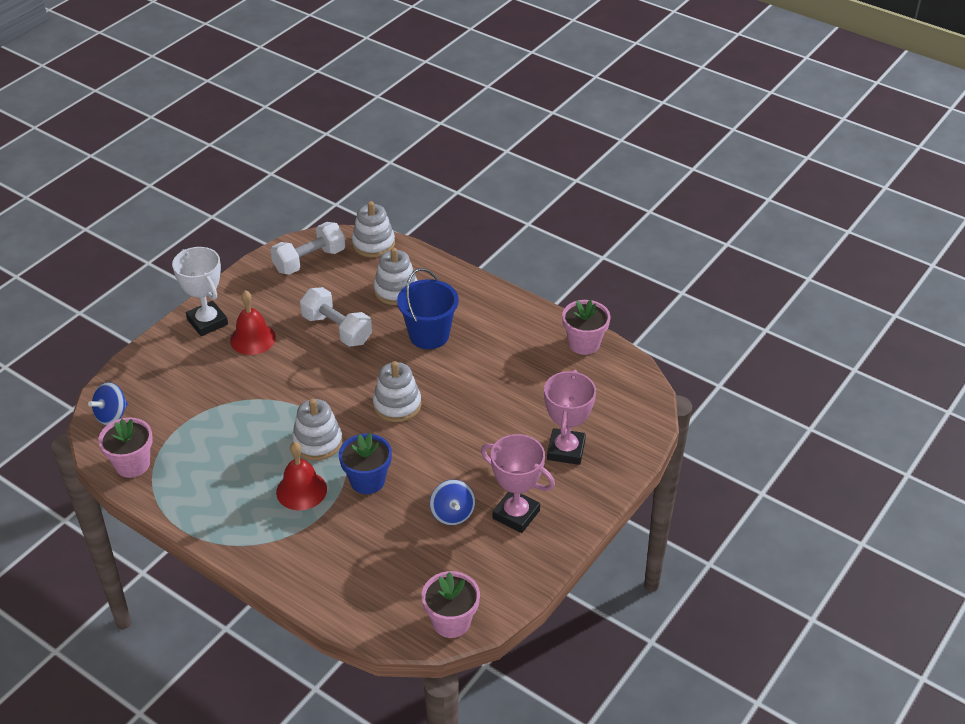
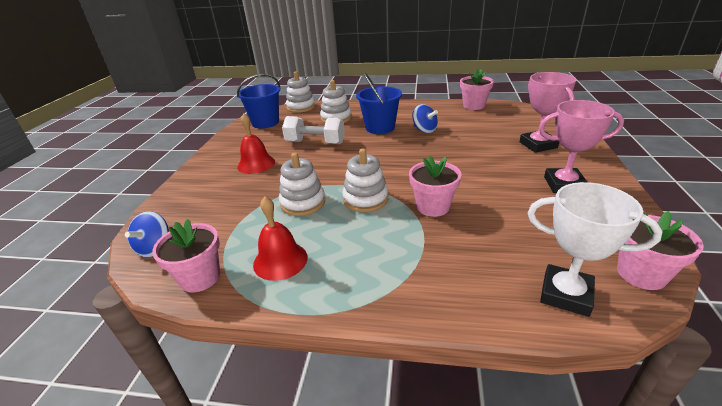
camera: 25 degrees left, 10 degrees down
(207, 322) = (211, 167): white trophy -> white trophy (565, 294)
(301, 490) = (386, 233): red bell -> red bell (280, 260)
(309, 260) = (265, 122): white dumbbell -> blue bucket
(367, 481) = (433, 207): blue flower pot -> pink flower pot
(397, 405) = (400, 161): white stacking toy -> white stacking toy (303, 203)
(452, 514) = (522, 201): blue spinning top -> blue spinning top (424, 130)

